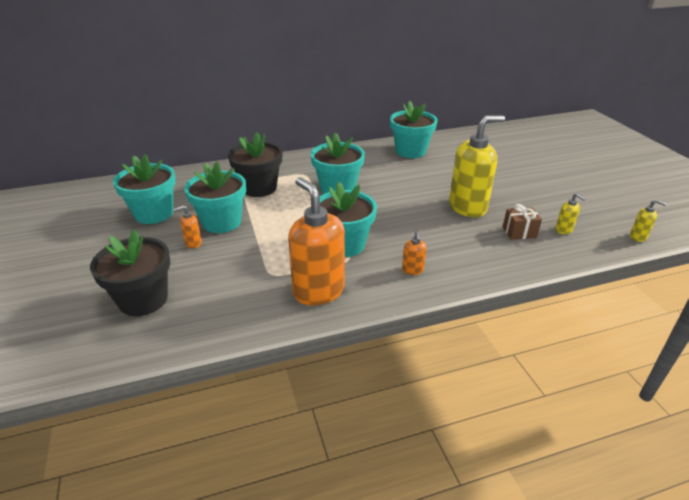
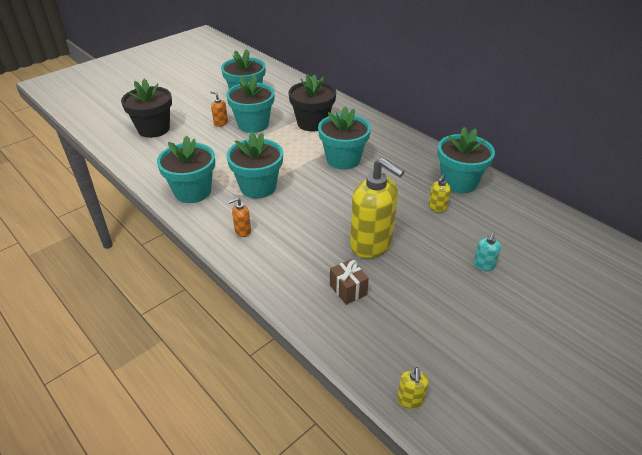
camera: 65 degrees right, 5 degrees up
(318, 291) = (192, 191): orange soap dispenser -> turquoise flower pot
(511, 172) = (483, 265): none -> turquoise soap dispenser
(564, 230) = (377, 326): yellow soap dispenser -> yellow soap dispenser (437, 207)

